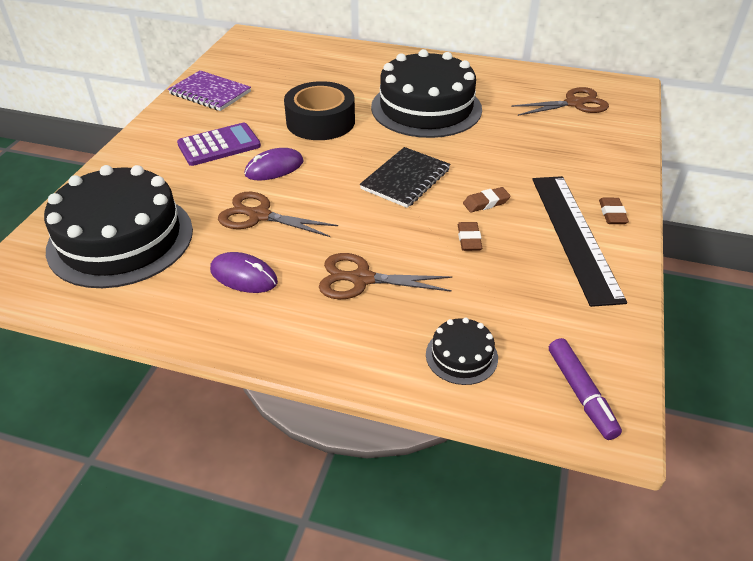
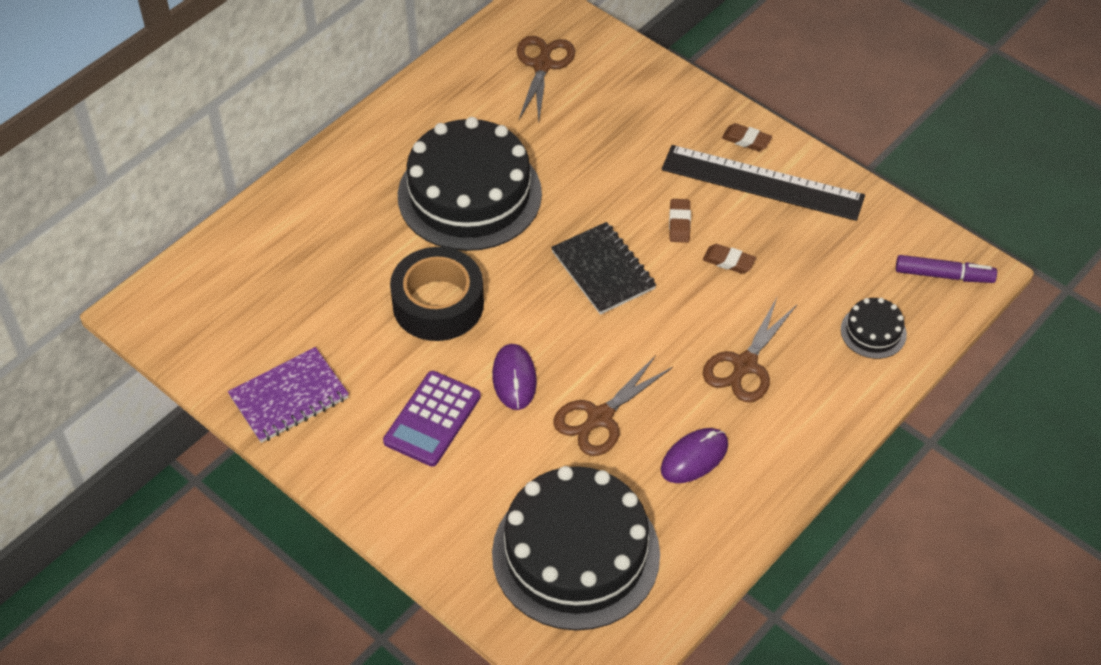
camera: 65 degrees left, 10 degrees up
(219, 145) = (432, 419): purple calculator -> purple calculator turned 150 degrees counterclockwise

